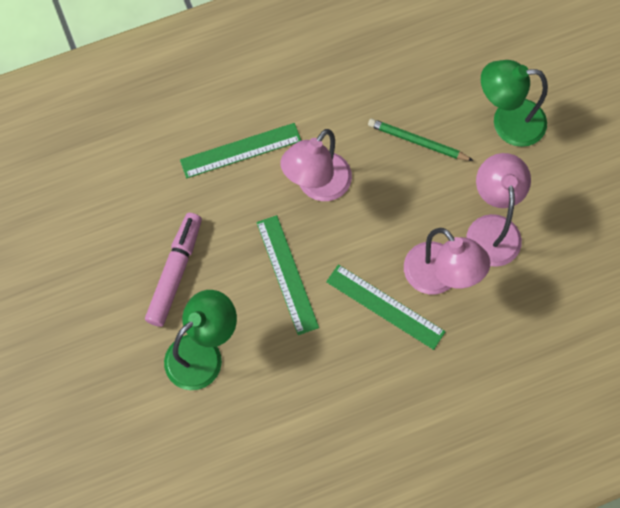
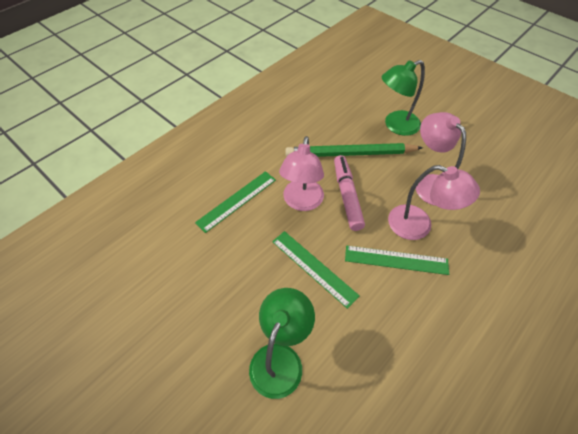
camera: 25 degrees left, 15 degrees down
(175, 272) = (227, 303): pink marker -> pink marker (347, 196)
(417, 142) = (350, 154): green pencil -> green pencil, size x1.76

